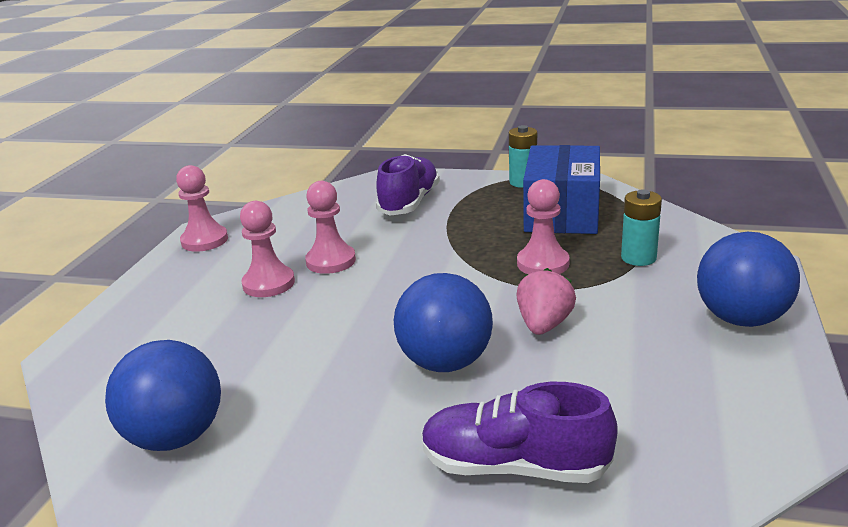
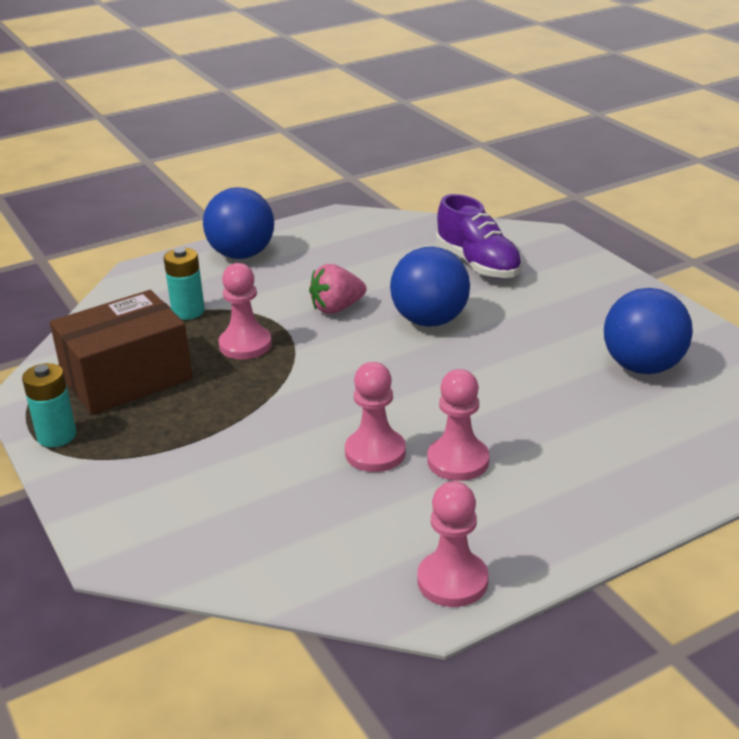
camera: 135 degrees left, 5 degrees up
(409, 202) = (188, 485): purple shoe -> none
(562, 213) = (127, 378): blue box -> brown box

